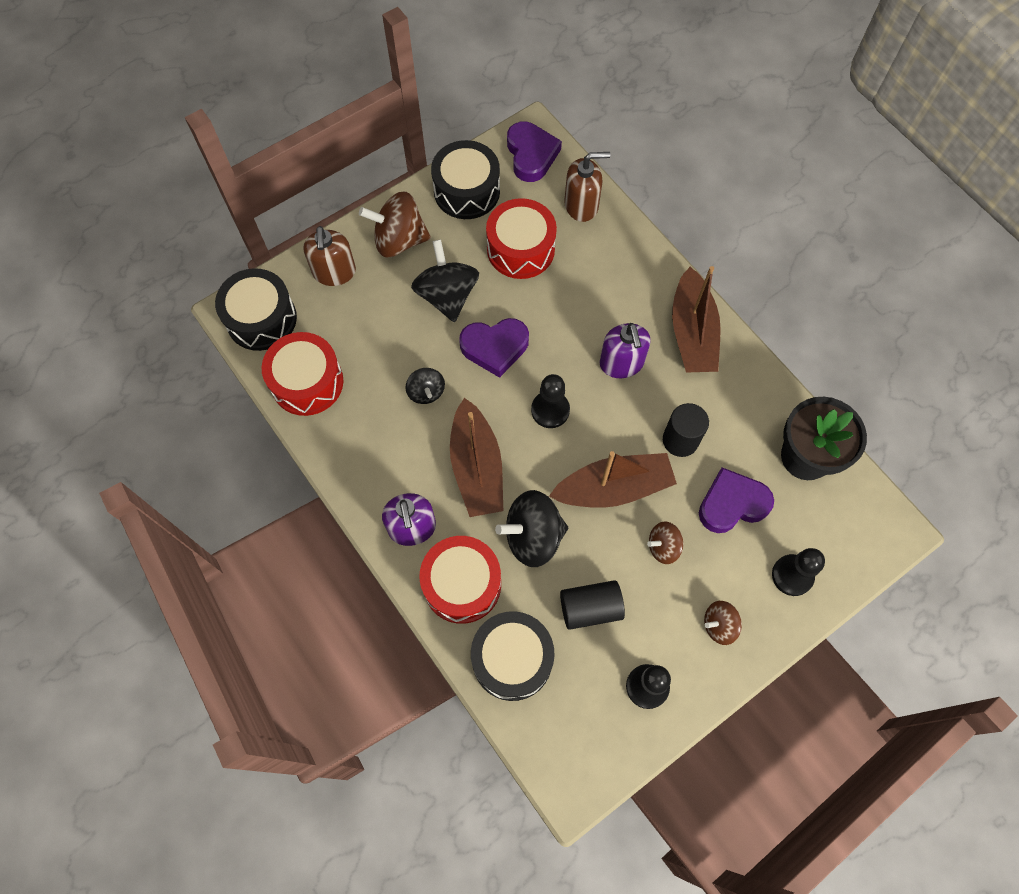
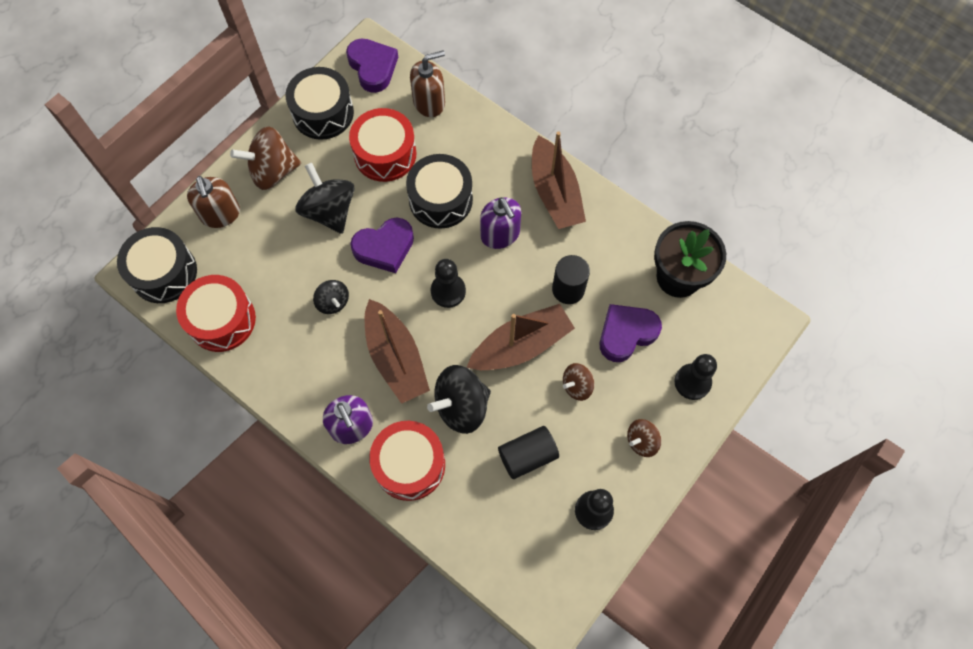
camera: 15 degrees left, 0 degrees up
(512, 659) = (471, 518): black drum -> black drum (440, 200)

